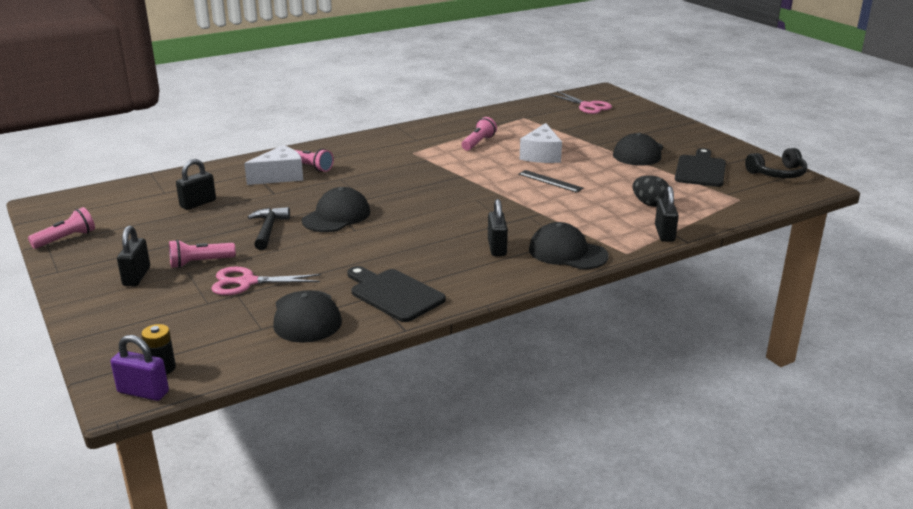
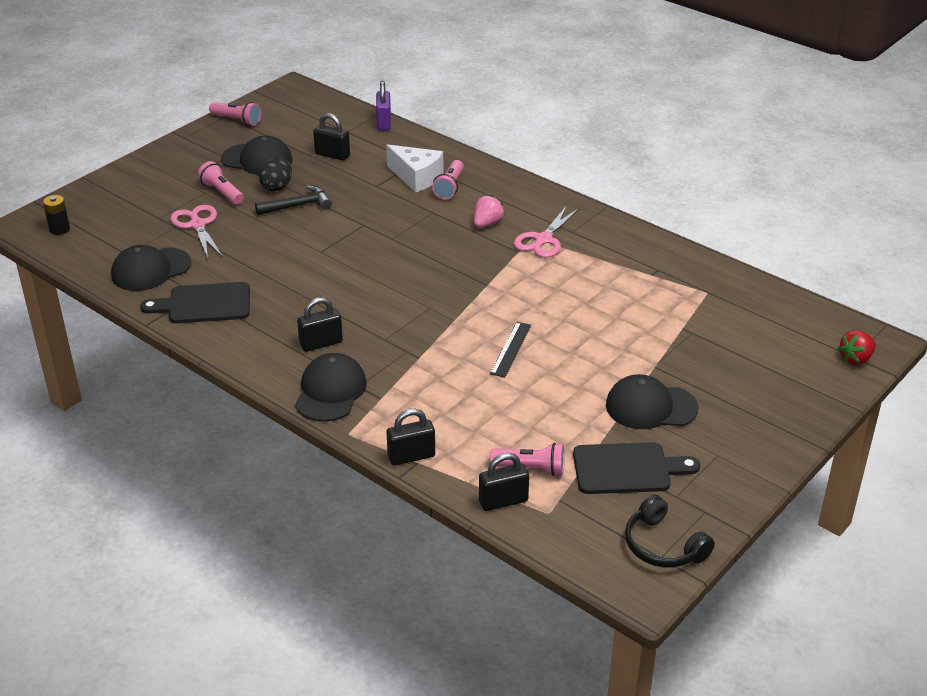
camera: 70 degrees right, 10 degrees up
(137, 276) = (188, 172): black padlock -> black padlock (503, 501)
(143, 392) = (28, 232): purple padlock -> purple padlock (384, 122)
(336, 216) = (344, 233): black cap -> black cap (257, 159)
(378, 163) = (487, 223): none -> pink strawberry
(394, 294) = (204, 304): black cutting board -> black cutting board turned 120 degrees counterclockwise
(478, 143) = (593, 275): pink flashlight -> pink flashlight (531, 469)
(541, 155) = (586, 329): white cheese -> none
(587, 106) = (797, 338): pink scissors -> pink scissors (543, 239)
(616, 98) = (855, 359): none -> red strawberry
(650, 204) = (488, 436): black egg -> black egg (277, 187)

